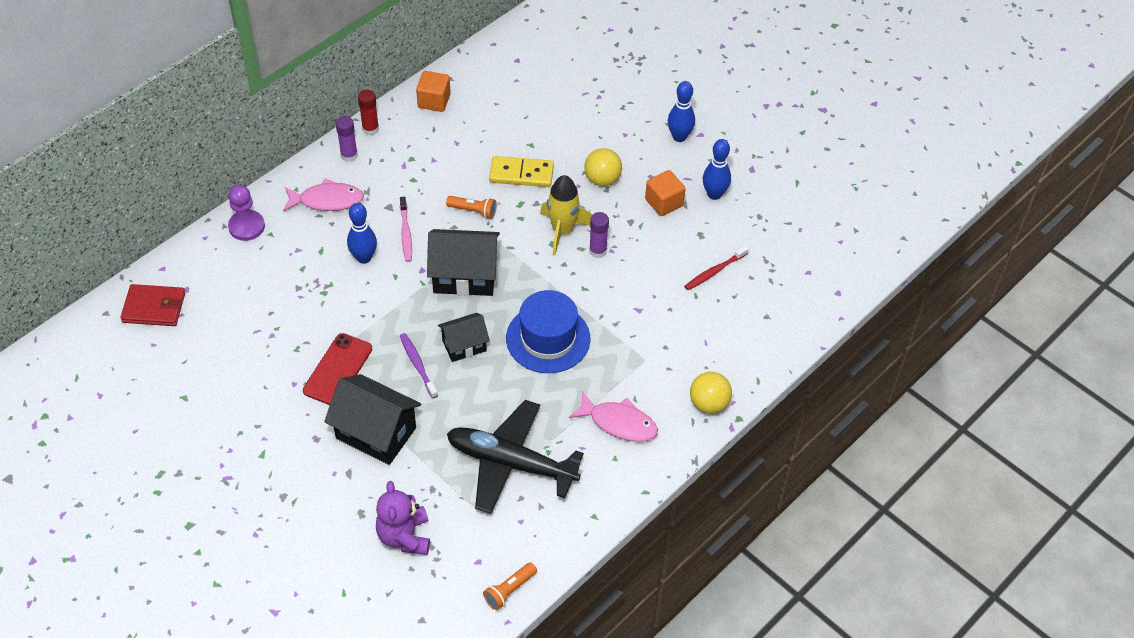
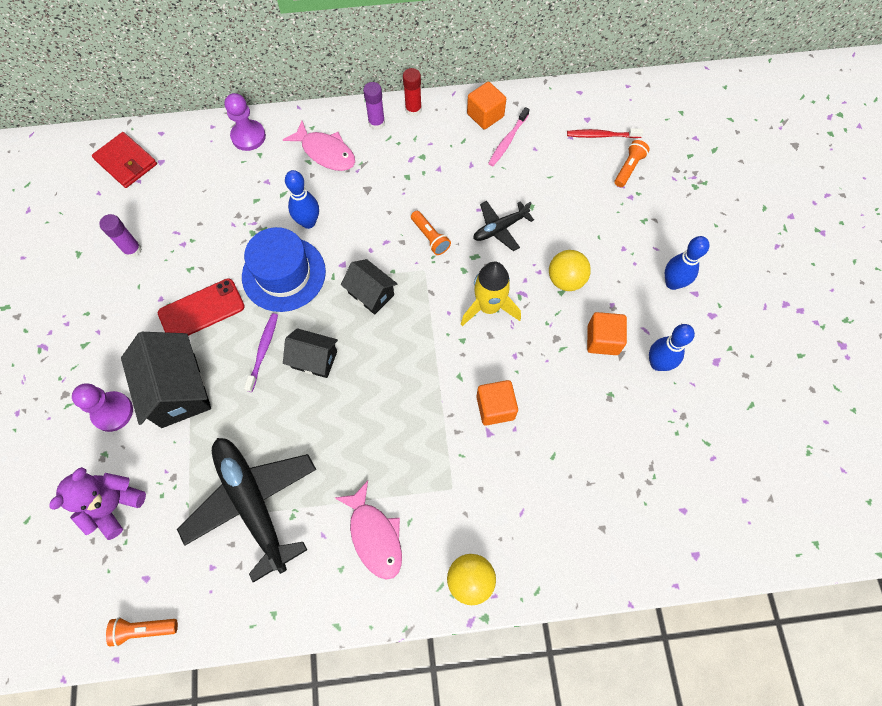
camera: 40 degrees right, 15 degrees up
(337, 481) = (112, 412): none -> purple pawn
(406, 233) = (359, 222): pink toothbrush -> pink toothbrush (507, 141)
(464, 276) = (371, 294): black house -> black house, size x0.60
(521, 174) = (500, 228): yellow domino -> black plane
(548, 338) = (387, 404): blue hat -> blue hat (284, 274)
(579, 77) = (628, 168): none -> orange flashlight
(597, 251) = (502, 348): purple glue stick -> purple glue stick (132, 250)
(628, 291) = (495, 407): none -> orange cube
(714, 271) = (591, 444): red toothbrush -> red toothbrush (601, 135)

